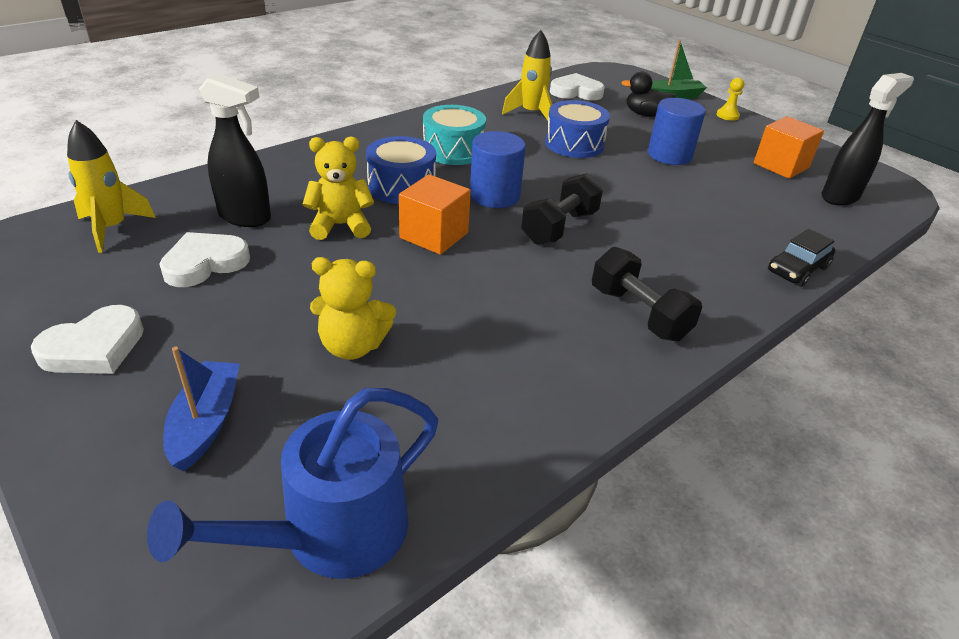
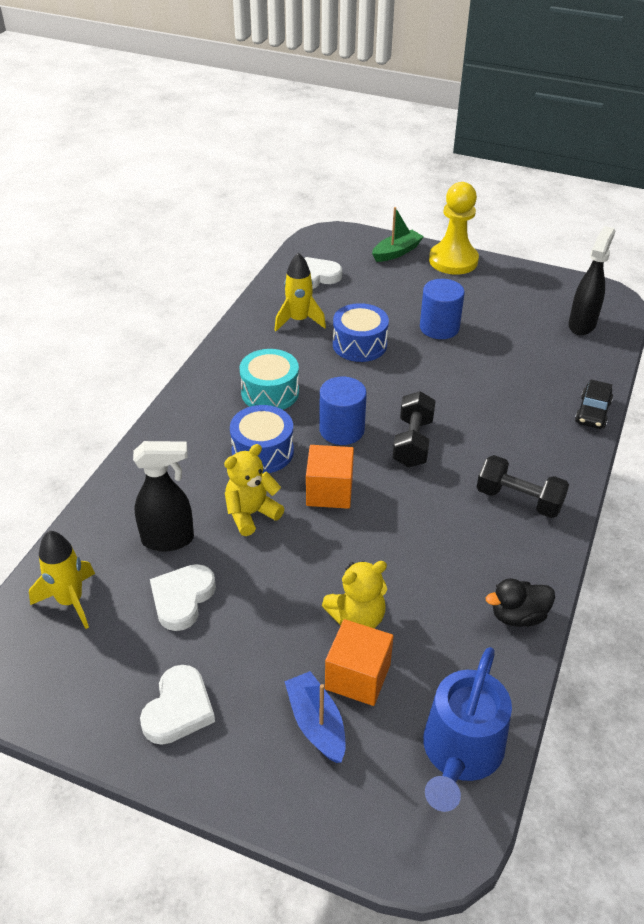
camera: 25 degrees left, 5 degrees up
(645, 114) = (390, 285): black duck -> black duck (518, 616)
(727, 115) = (453, 261): yellow pawn -> yellow pawn, size x2.39
(781, 165) = (524, 306): orange cube -> orange cube (357, 676)

